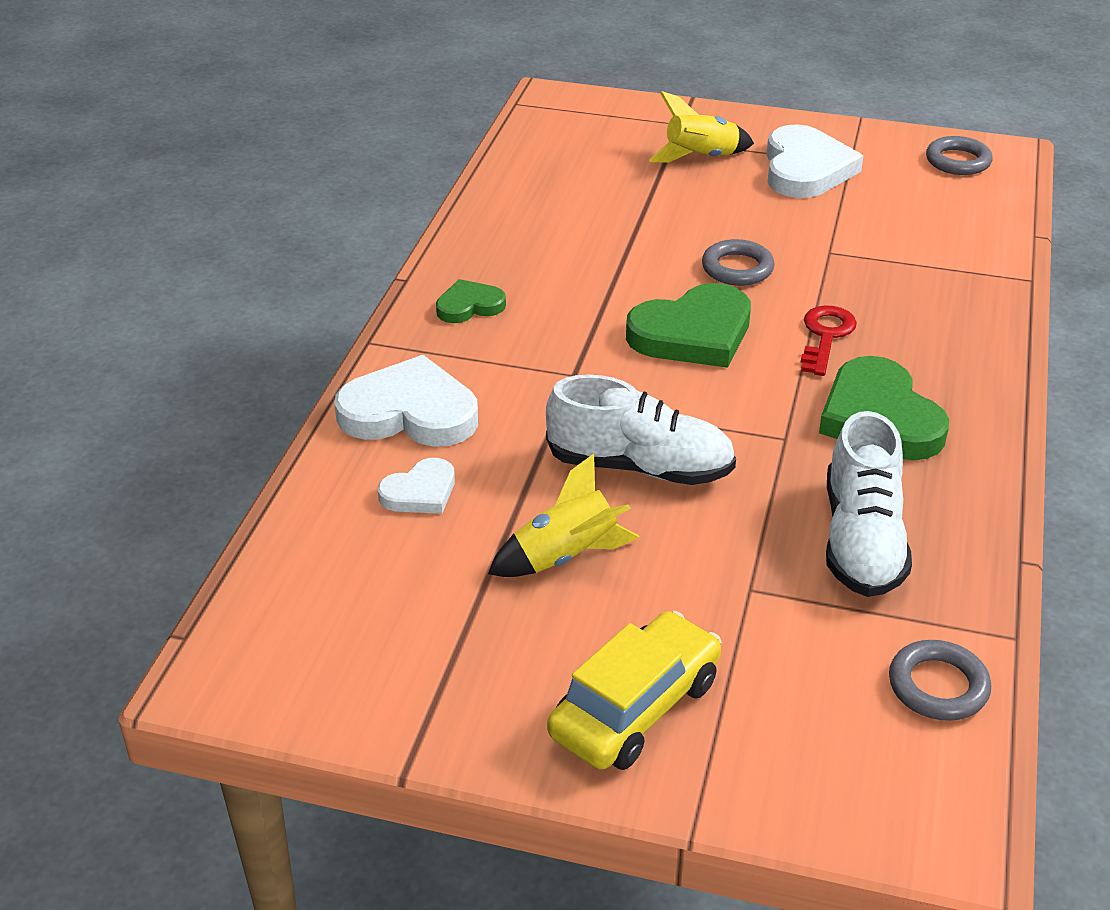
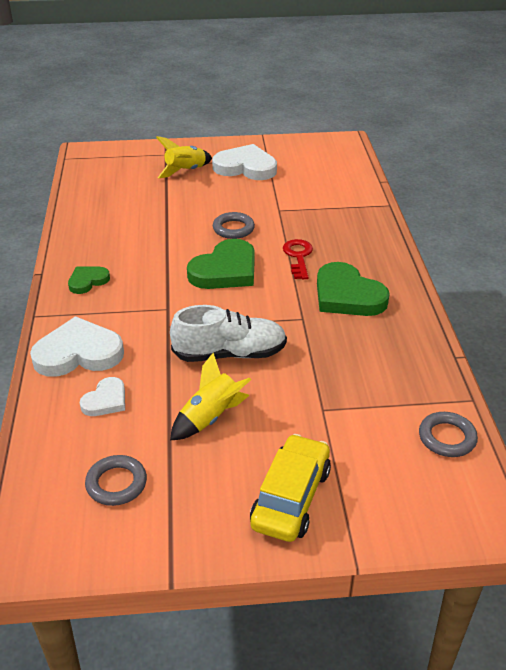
camera: 20 degrees left, 0 degrees up
(805, 169) = (246, 167): white heart -> white heart turned 60 degrees counterclockwise
(862, 540) = (370, 366): white shoe -> none
(958, 161) = (323, 149): grey ring -> grey ring (116, 483)

